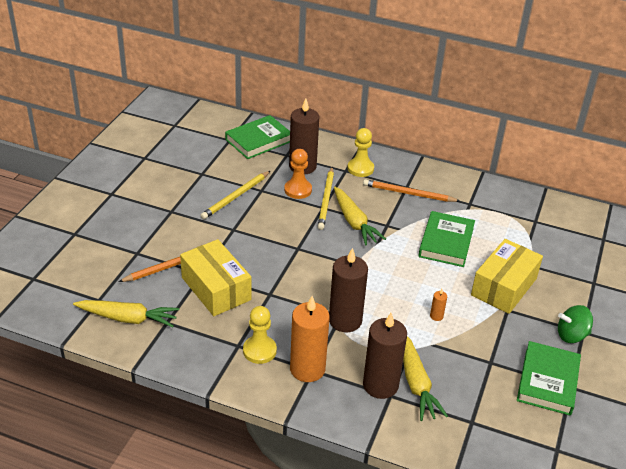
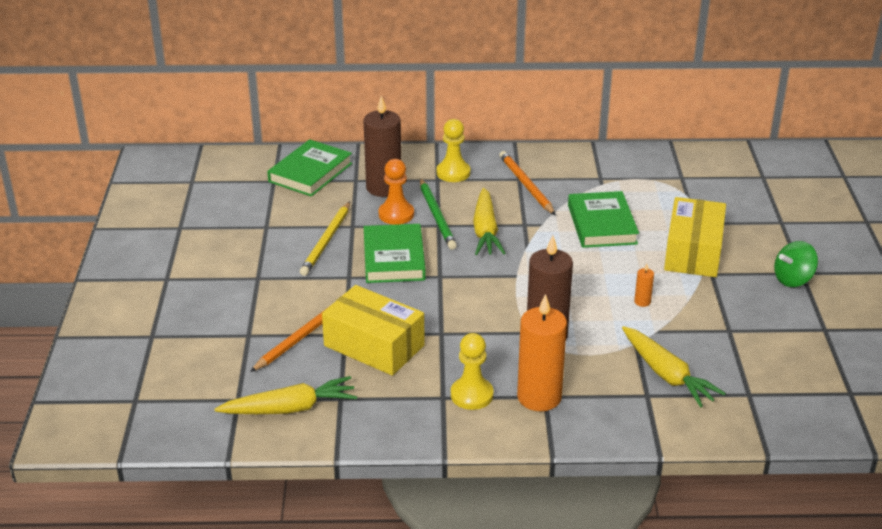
camera: 20 degrees left, 5 degrees down
(326, 200) = (437, 216): yellow pencil -> green pencil
(354, 222) = (485, 231): yellow carrot -> yellow carrot turned 45 degrees clockwise
(380, 385) = (630, 388): brown candle -> none
(408, 193) = (526, 185): orange pencil -> orange pencil turned 75 degrees clockwise
(548, 381) = (799, 331): green book -> green book (394, 258)

